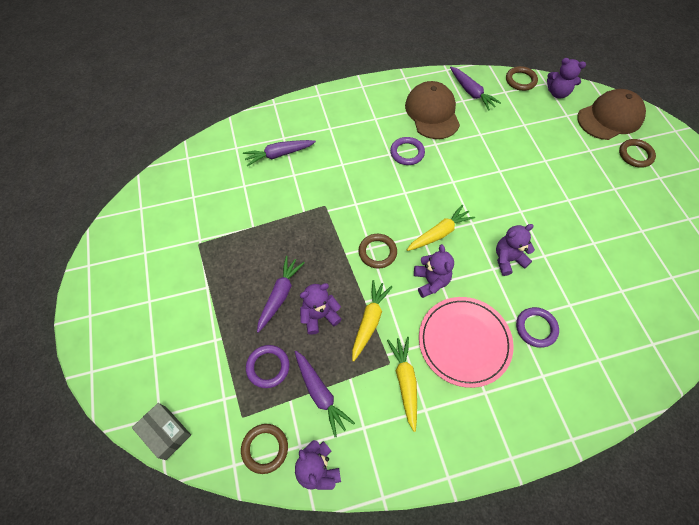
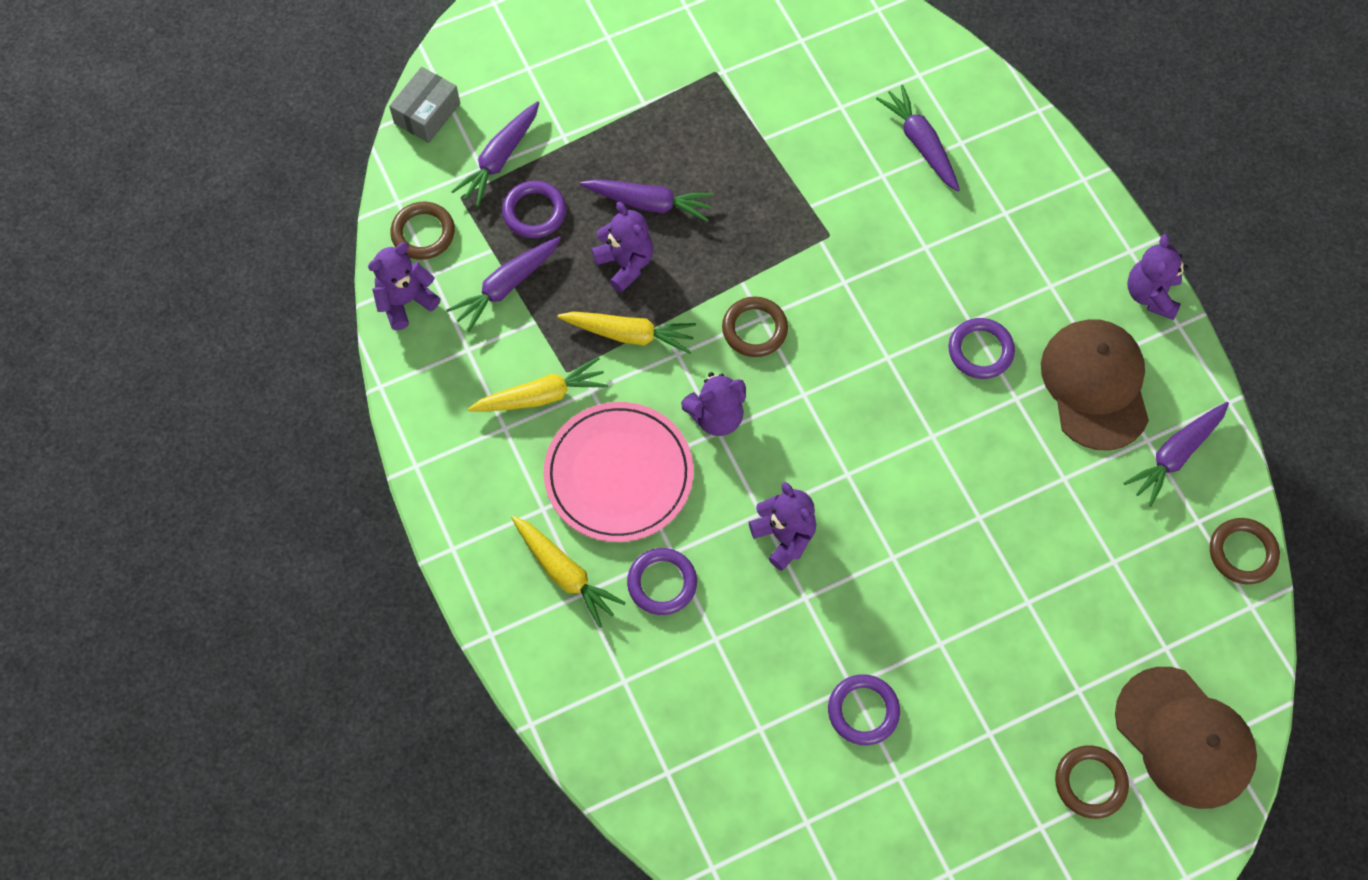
camera: 80 degrees right, 5 degrees up
(220, 385) = (500, 159): none -> purple carrot
(432, 113) = (1095, 385): brown cap -> brown cap turned 75 degrees counterclockwise
(439, 233) = (813, 422): yellow carrot -> yellow carrot (565, 573)
(557, 93) = (1227, 630): purple teddy bear -> purple teddy bear (1151, 294)
(607, 240) = (863, 711): none -> purple ring

